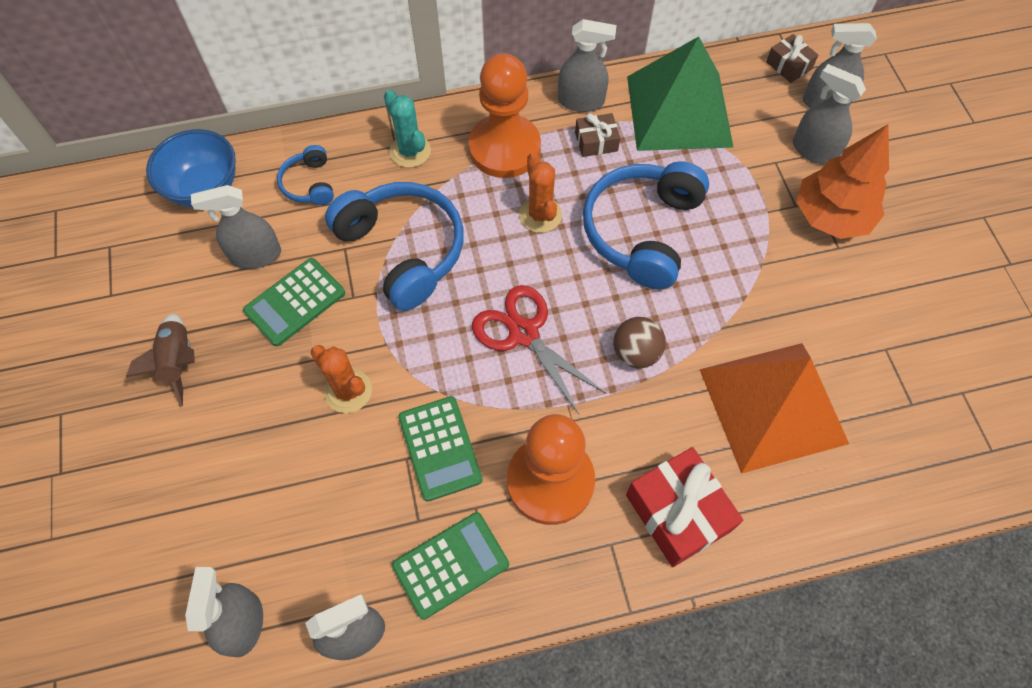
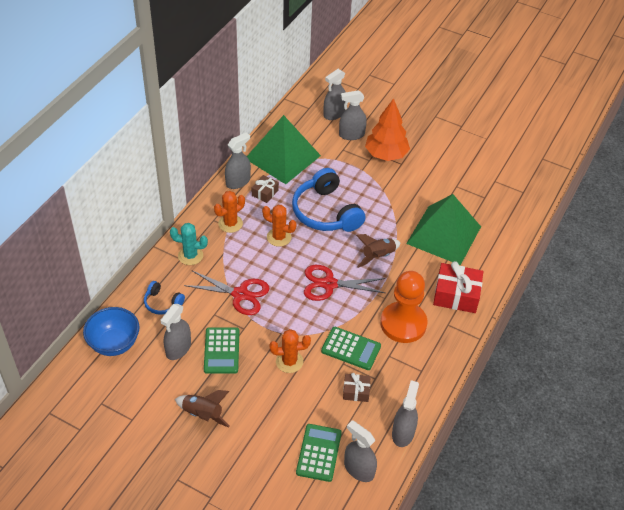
camera: 50 degrees left, 15 degrees down
(403, 250) = (240, 294): blue headphones -> red scissors
(450, 565) = (405, 381): green calculator -> green calculator (318, 453)
(504, 148) = (230, 223): orange pawn -> orange cactus
(635, 353) = (378, 256): brown ball -> brown rocket
(772, 405) = (443, 235): orange pyramid -> green pyramid
(789, 65) = (303, 109): brown gift -> brown gift (356, 391)

